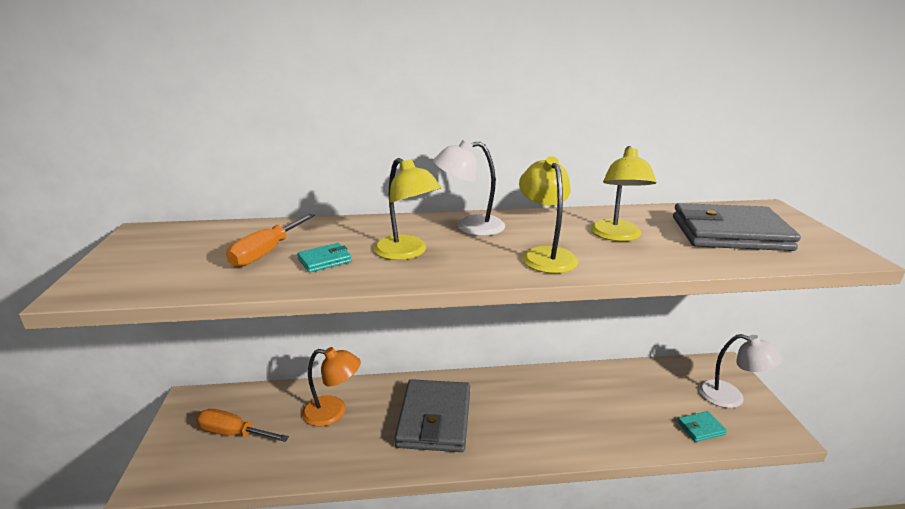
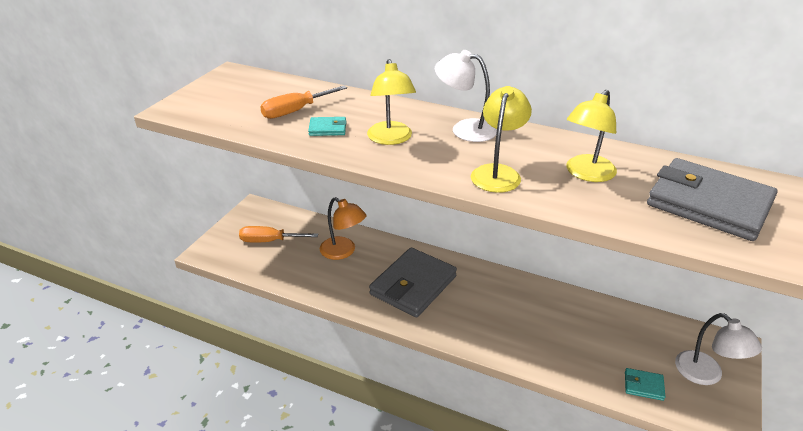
camera: 30 degrees right, 10 degrees up
(233, 433) = (269, 241): orange screwdriver -> orange screwdriver turned 45 degrees counterclockwise

